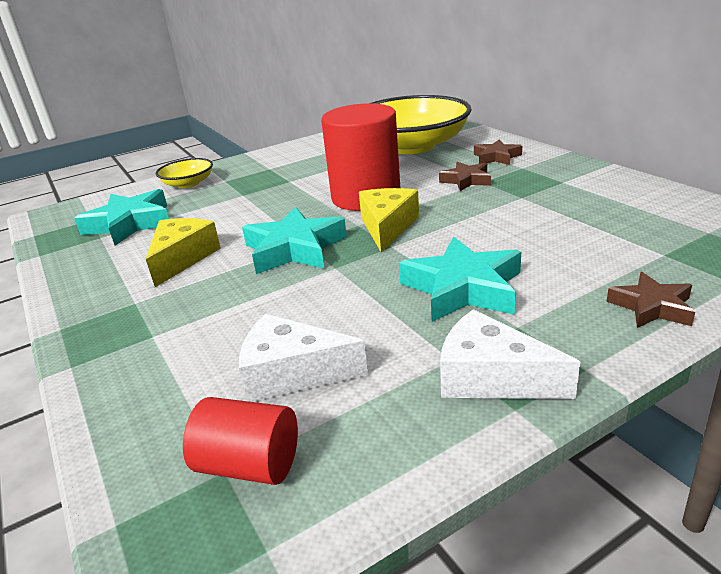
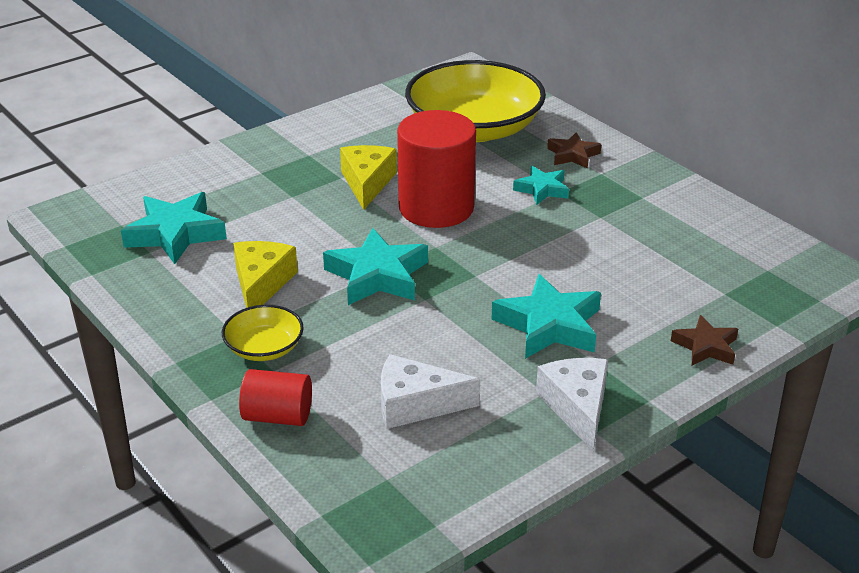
camera: 10 degrees left, 5 degrees up
(188, 183) = (216, 174): yellow bowl -> yellow bowl (264, 348)
(249, 465) = (405, 474): red cylinder -> red cylinder (278, 416)
(387, 227) = (467, 251): yellow cheese -> yellow cheese (367, 183)
(466, 180) = (542, 189): brown star -> turquoise star
(491, 377) = (577, 407): white cheese -> white cheese turned 60 degrees clockwise

